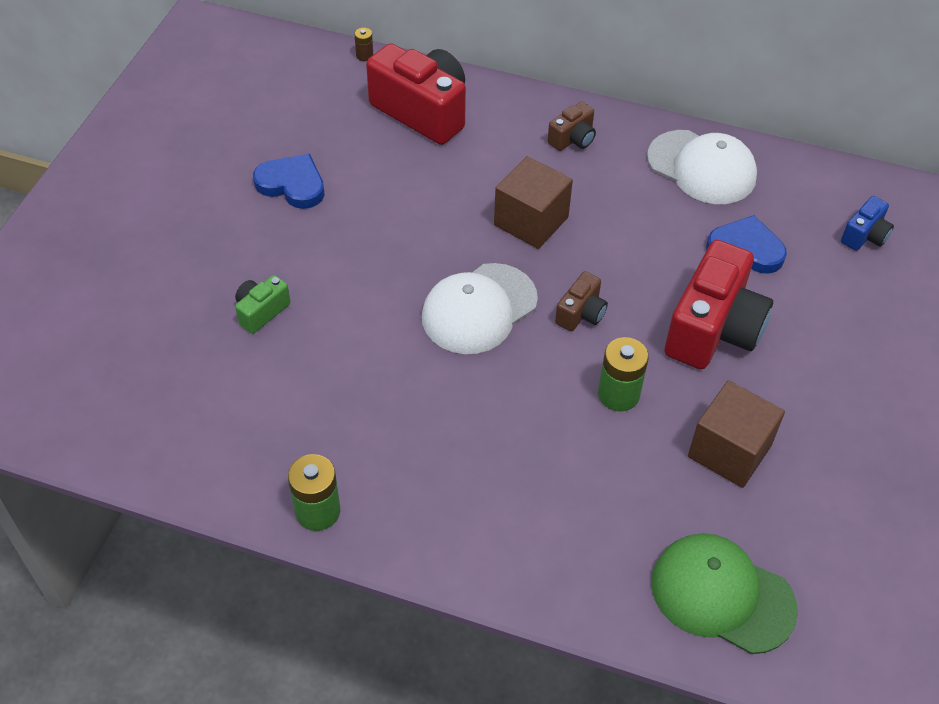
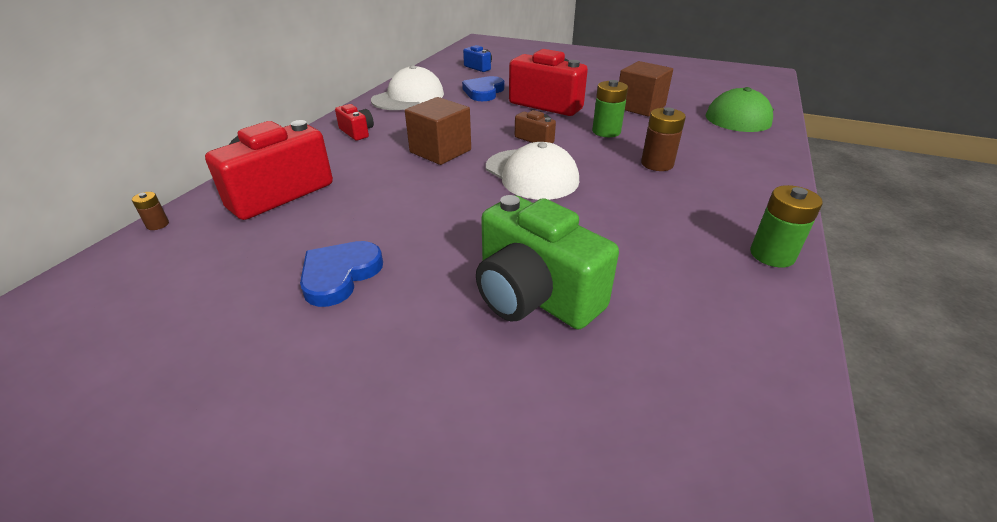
camera: 85 degrees left, 15 degrees down
(261, 311) = (534, 295): green camera -> green camera, size x2.08
(521, 441) = (657, 164): none -> brown battery
(572, 139) = (357, 132): brown camera -> red camera

